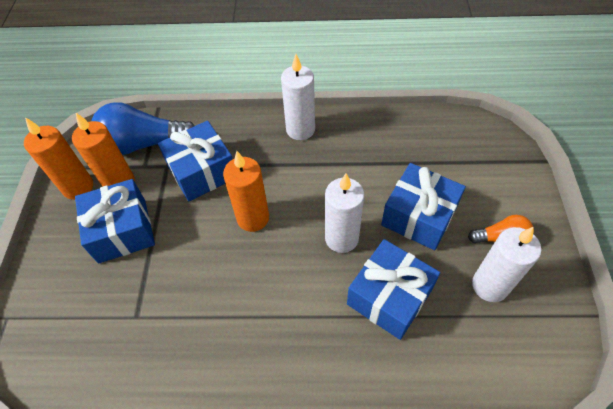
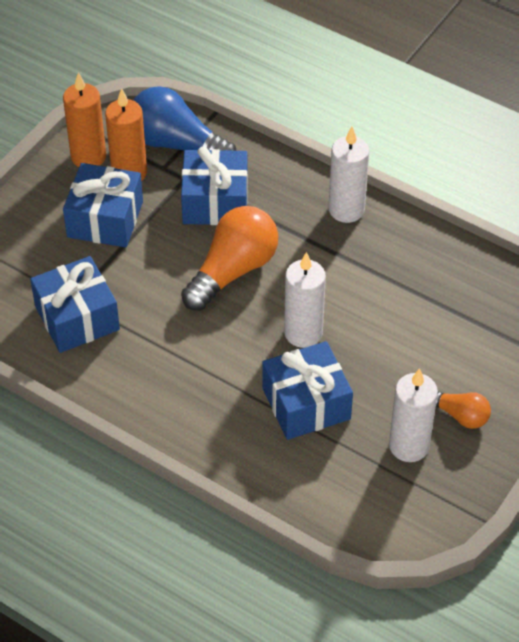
camera: 30 degrees right, 5 degrees down
(253, 218) = (233, 271): orange candle -> orange light bulb
(419, 216) = (396, 354): blue gift -> blue gift (77, 318)

